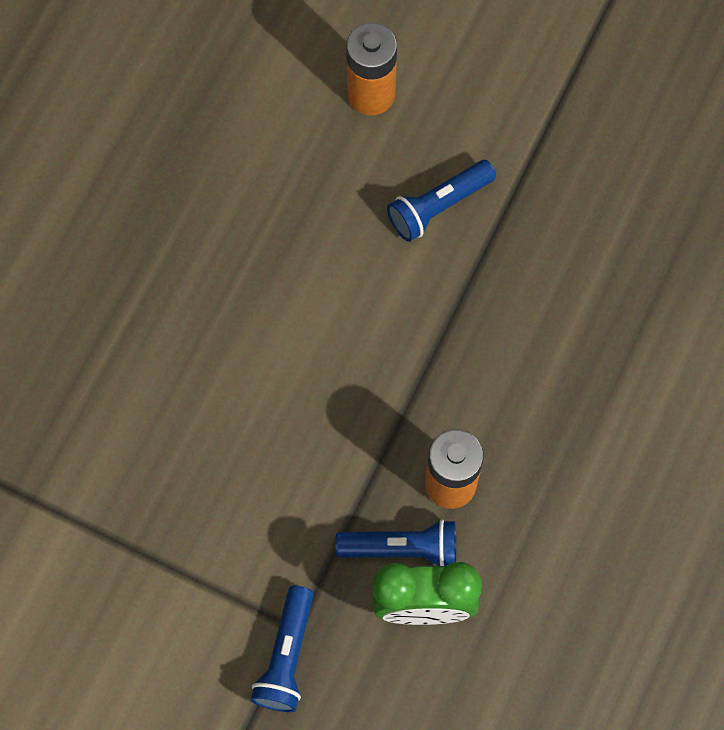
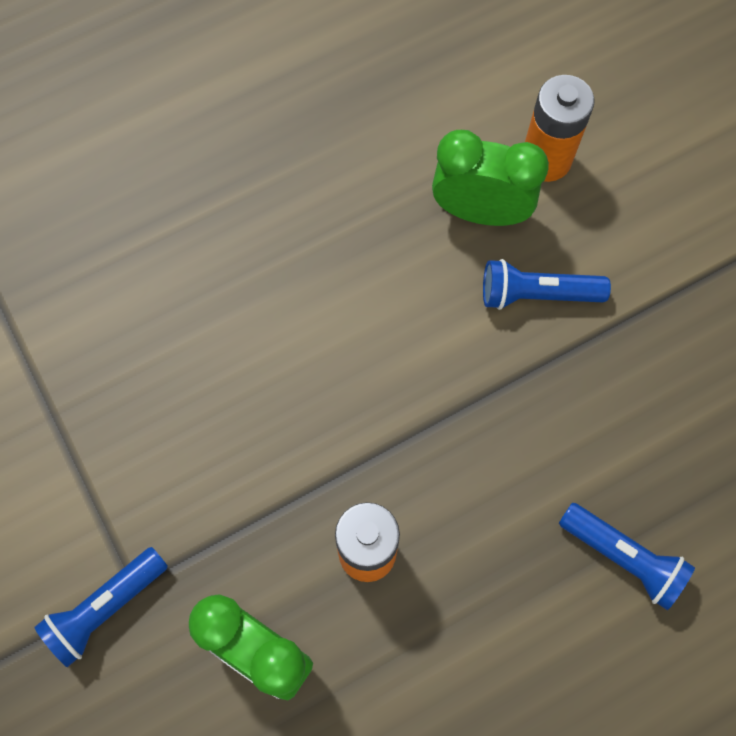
camera: 35 degrees right, 0 degrees up
(349, 169) = (480, 211): none -> green clock
(402, 548) = (280, 582): blue flashlight -> blue flashlight (623, 558)

